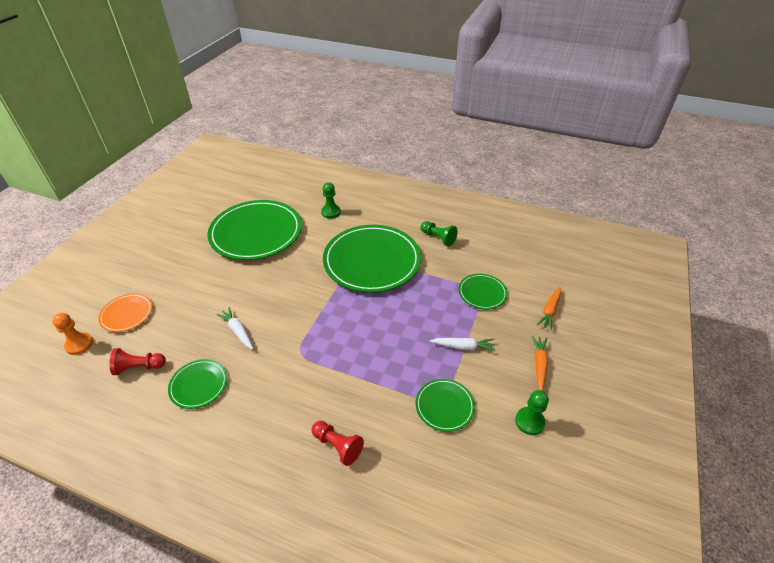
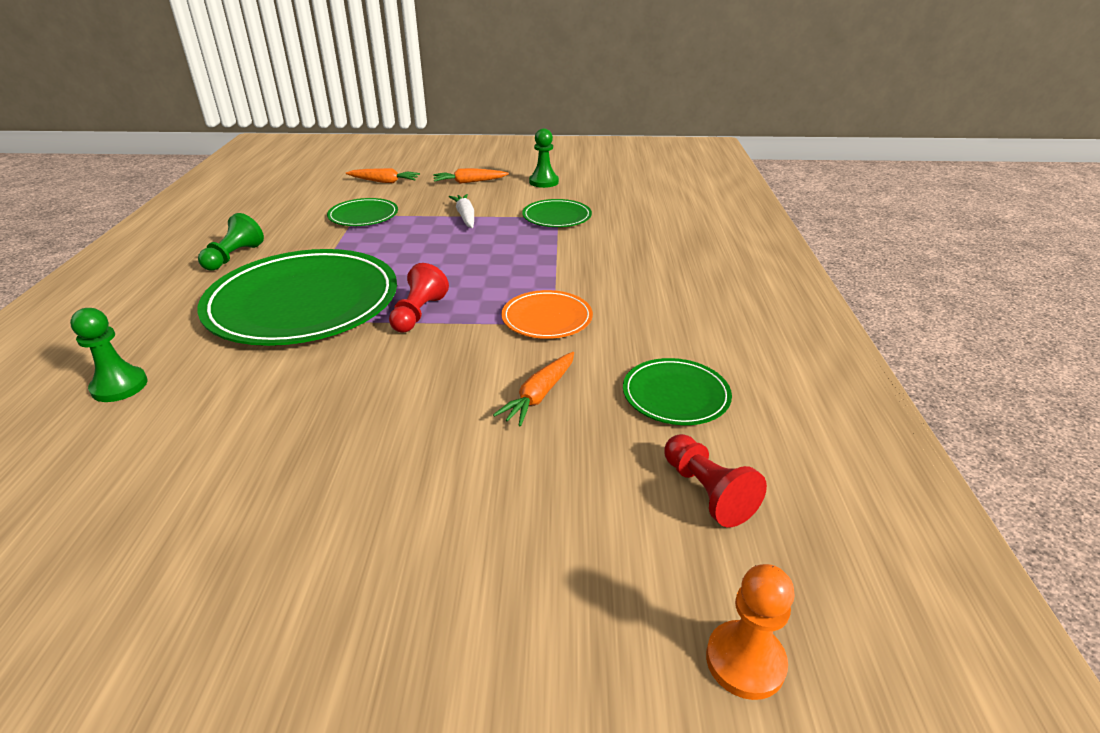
camera: 110 degrees left, 10 degrees down
(127, 314) = (593, 614): orange plate -> orange plate (547, 318)
(238, 331) = (539, 395): white carrot -> orange carrot
(256, 232) = (197, 488): green plate -> none
(337, 446) = (658, 261): red pawn -> red pawn (418, 313)

